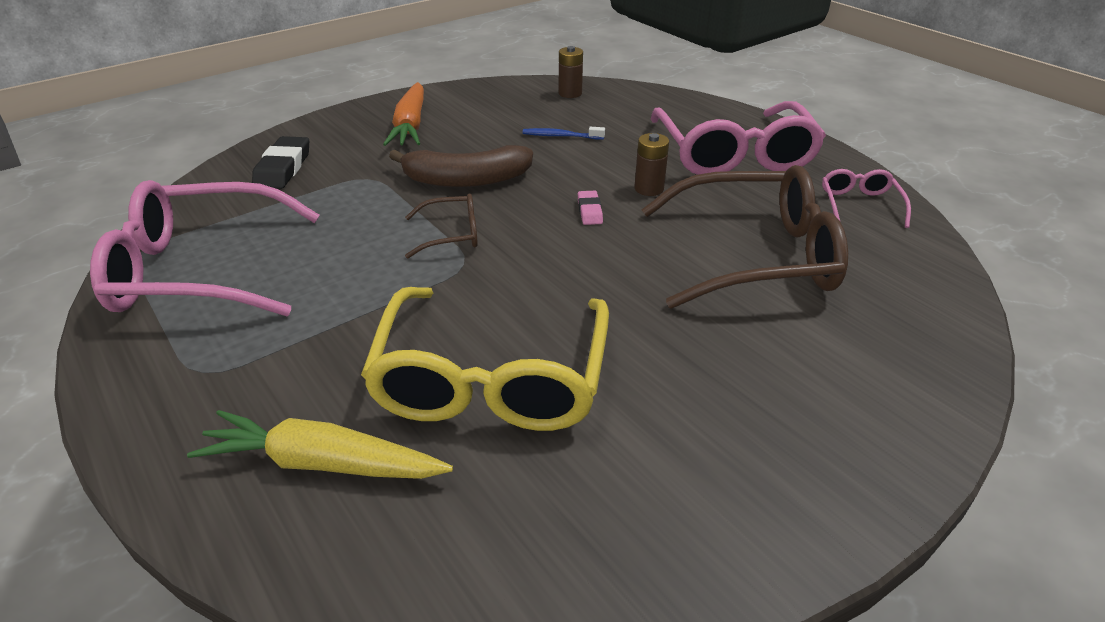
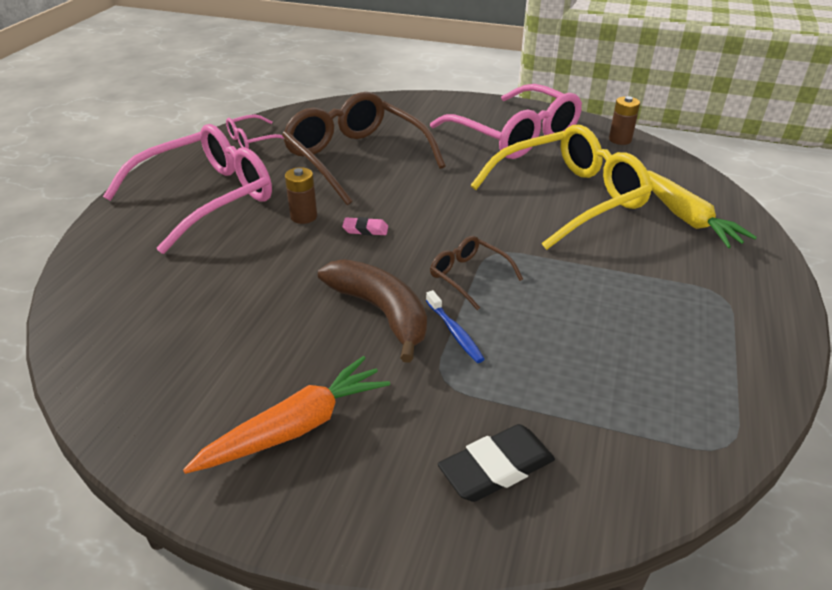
camera: 125 degrees left, 0 degrees up
(200, 270) = (678, 381): pink glasses -> pink glasses (514, 136)
(561, 136) = (237, 296): blue toothbrush -> blue toothbrush (455, 332)
(570, 93) = (106, 338): brown battery -> brown battery (620, 139)
(589, 211) = (365, 229): pink eraser -> pink eraser turned 45 degrees clockwise

